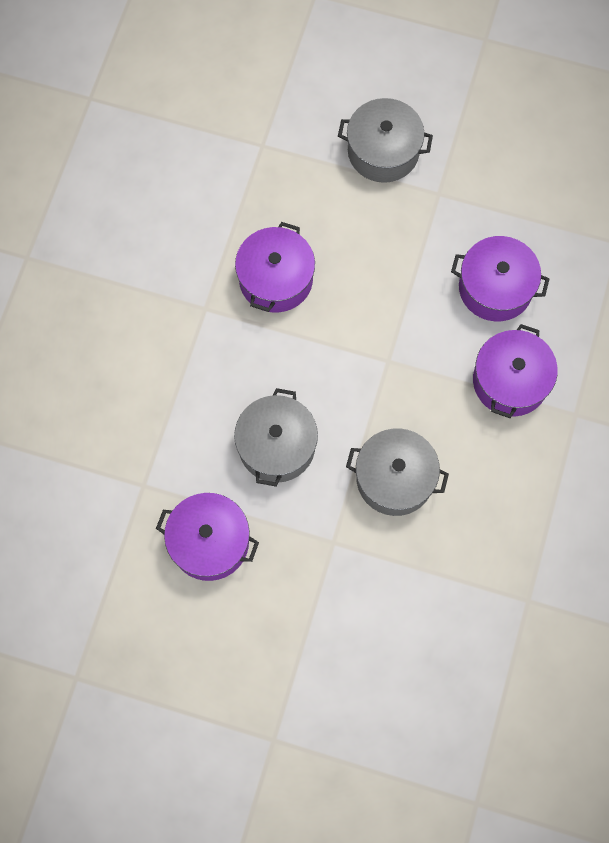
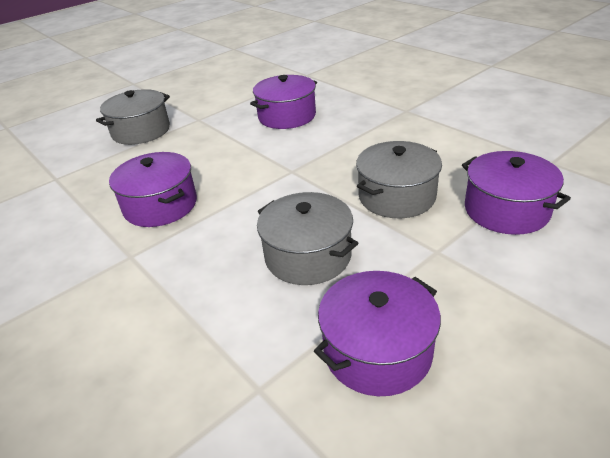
camera: 55 degrees left, 35 degrees down
(510, 381) = (359, 127): purple pot -> purple pot (506, 210)

